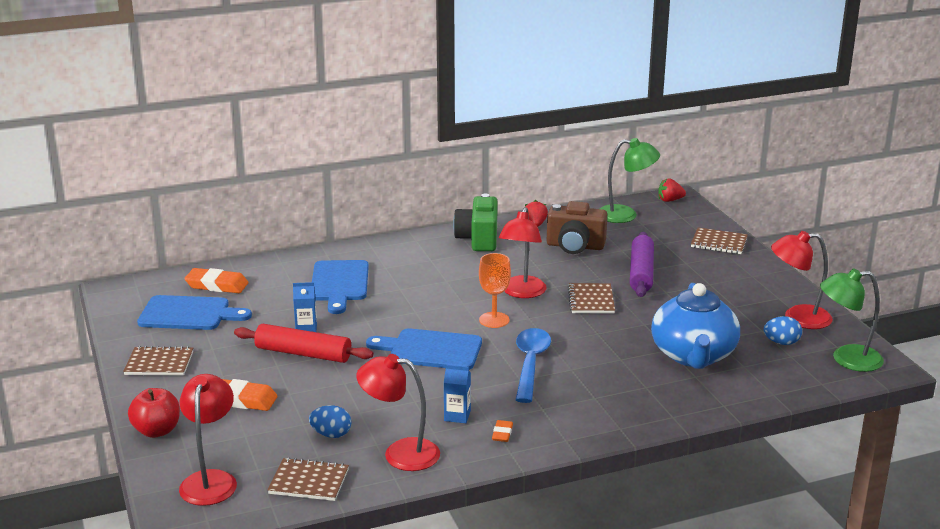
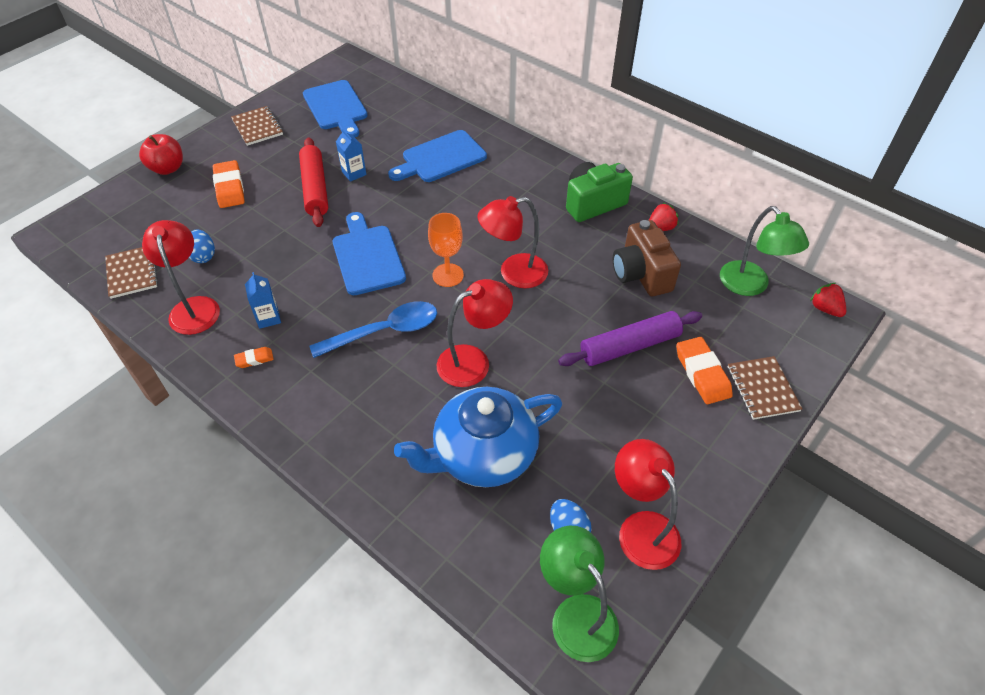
camera: 60 degrees right, 25 degrees up
(210, 480) = (115, 222): red lamp -> red lamp (473, 361)
(217, 285) = (389, 100): orange eraser -> orange eraser (702, 373)
(591, 300) = (538, 328): brown notebook -> none

